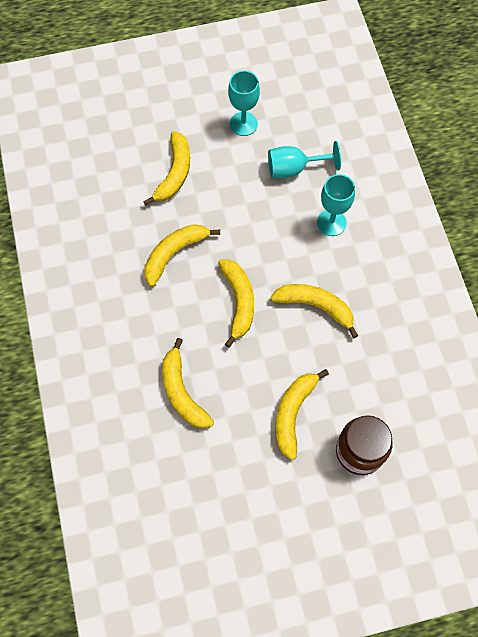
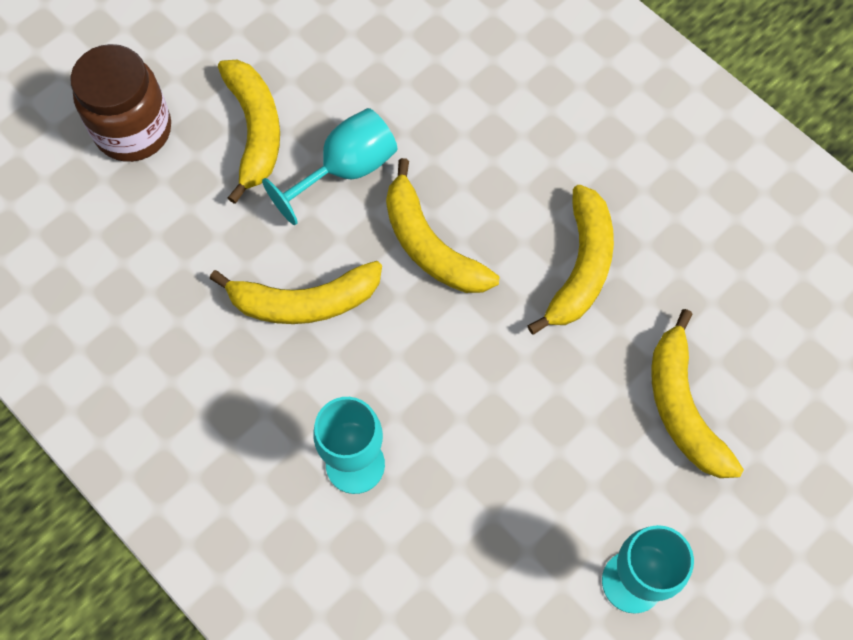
camera: 150 degrees right, 0 degrees up
(182, 392) = (430, 80): yellow banana -> none
(294, 169) = (481, 537): turquoise goblet -> turquoise goblet (346, 170)

